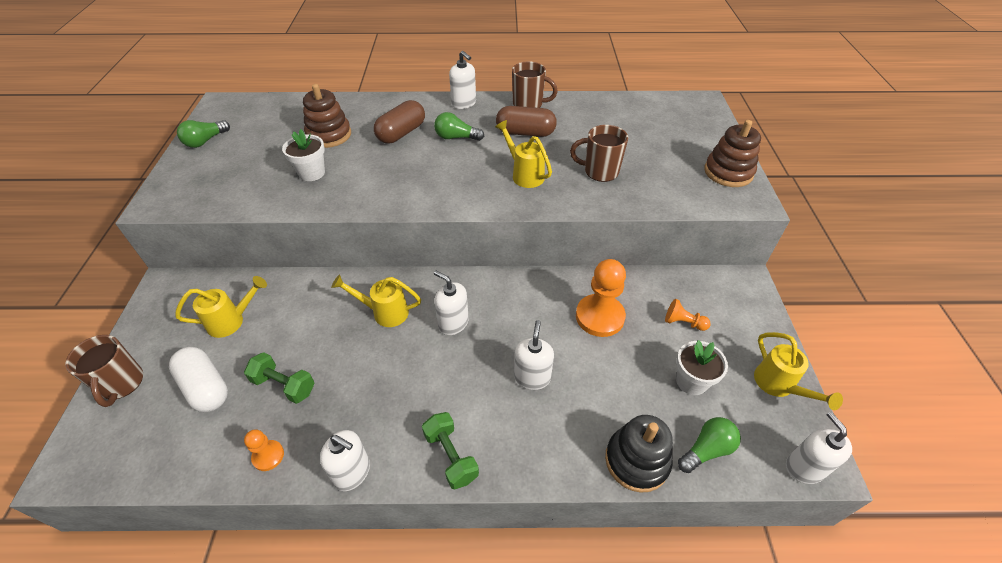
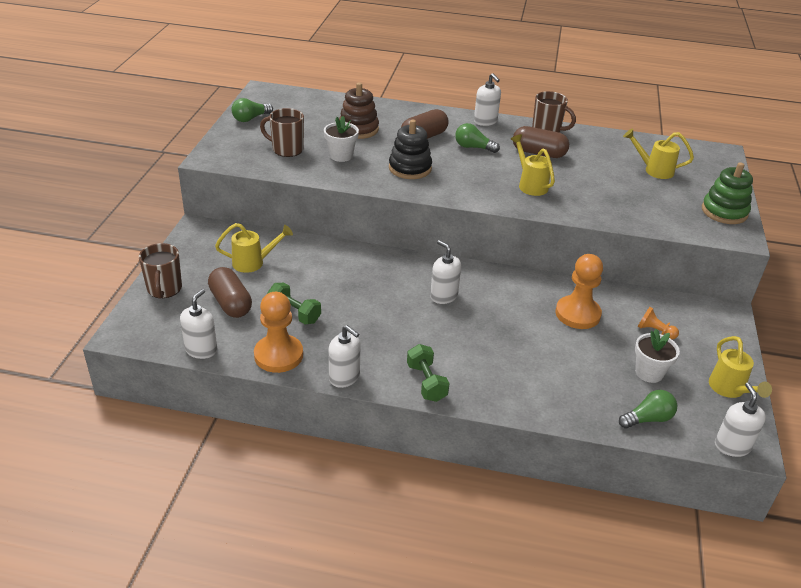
camera: 10 degrees right, 10 degrees down
(205, 387) = (230, 303): white capsule -> brown capsule
(268, 456) = (278, 355): orange pawn -> orange pawn, size x1.95
(384, 312) = (384, 278): yellow watering can -> yellow watering can (653, 170)
(532, 377) = (506, 345): white soap dispenser -> white soap dispenser (201, 350)
(600, 171) = (601, 193): brown mug -> brown mug (286, 149)
(636, 461) = (584, 414): black stacking toy -> black stacking toy (410, 168)
(728, 172) = (724, 212): brown stacking toy -> green stacking toy

